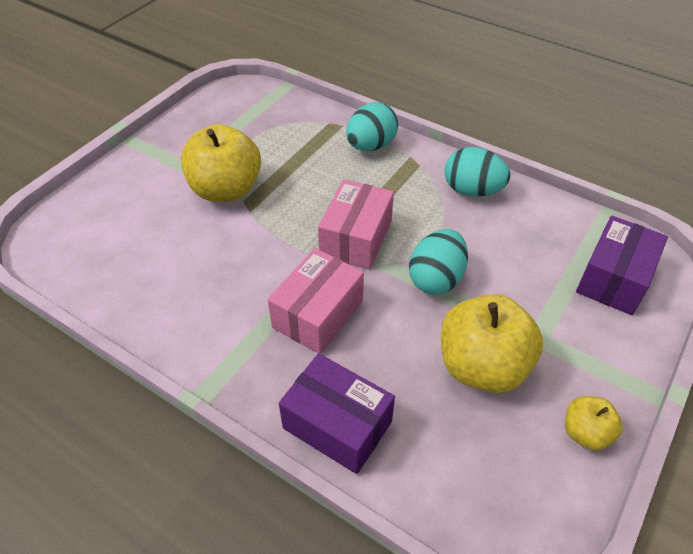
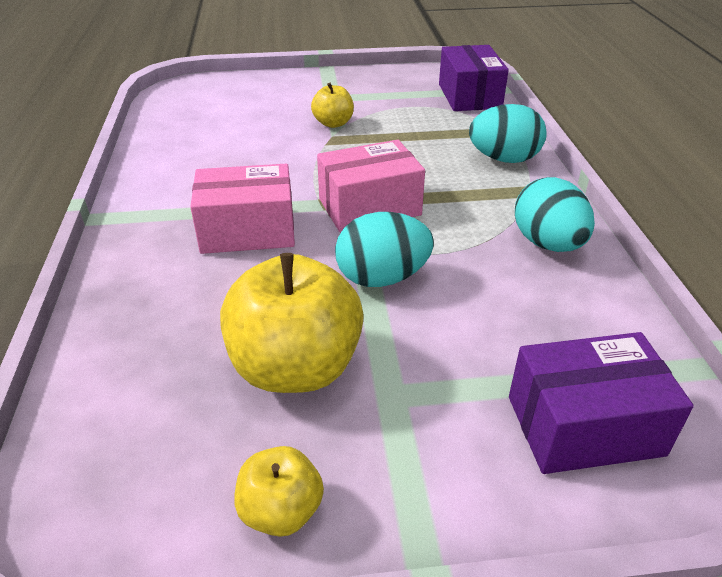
camera: 50 degrees right, 10 degrees down
(226, 190) = (333, 123): yellow apple -> yellow apple, size x0.51
(337, 425) = (124, 302): purple box -> purple box (469, 96)

